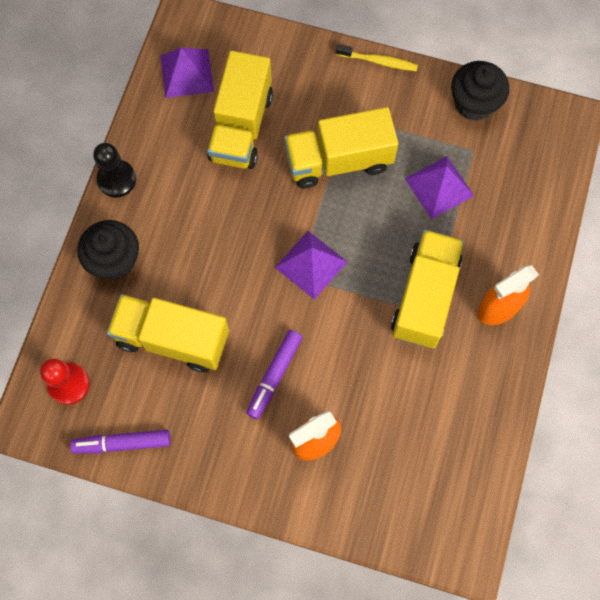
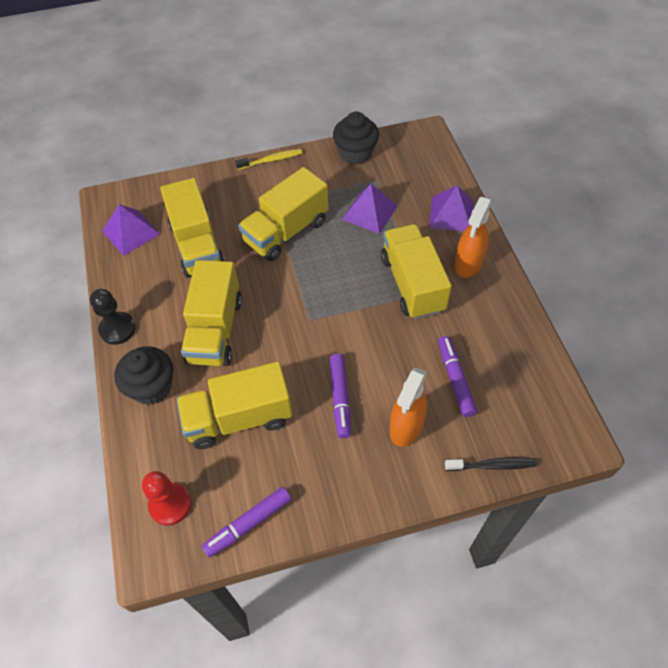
camera: 30 degrees left, 15 degrees down
(204, 234) = (215, 330): none -> yellow truck
(311, 264) = (313, 307): purple pyramid -> purple pyramid (451, 214)
(367, 527) = (492, 465): none -> black toothbrush
(394, 423) = (455, 379): none -> purple marker

